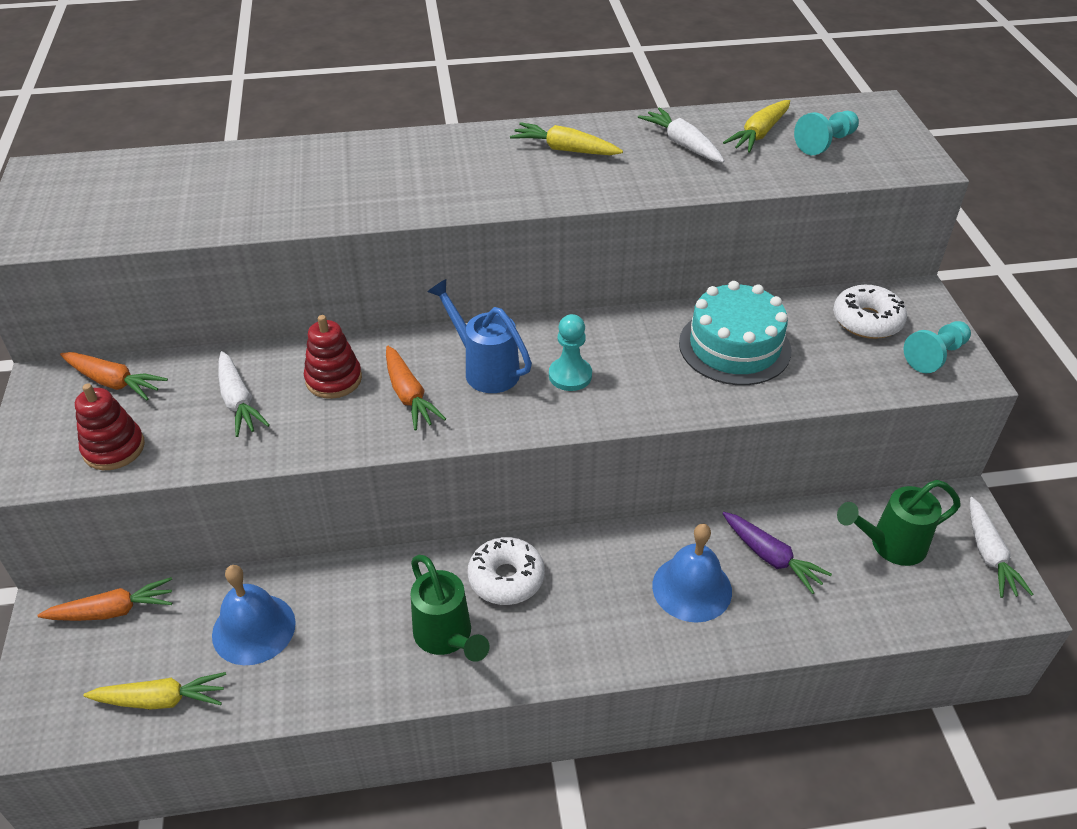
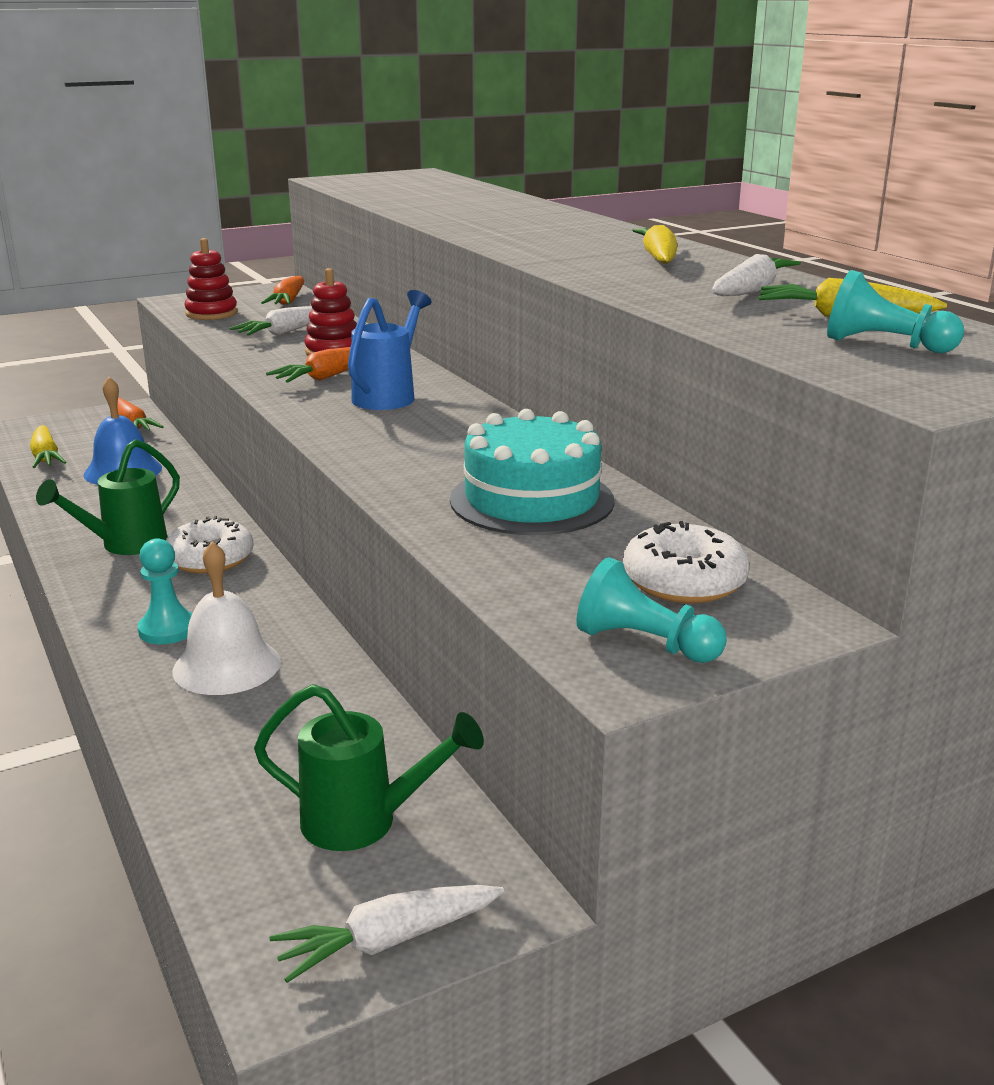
camera: 70 degrees right, 20 degrees down
(570, 375) = (404, 428): turquoise pawn -> turquoise pawn (168, 629)
(692, 588) = (226, 665): blue bell -> white bell
(771, 558) = (298, 717): purple carrot -> none
(889, 545) = (364, 822): green watering can -> green watering can turned 135 degrees clockwise

